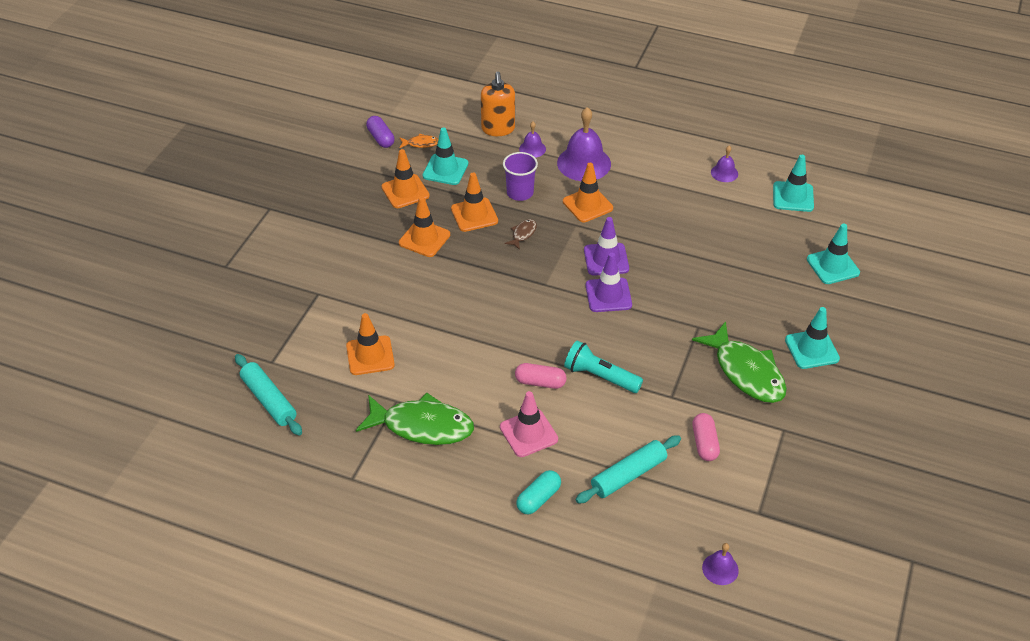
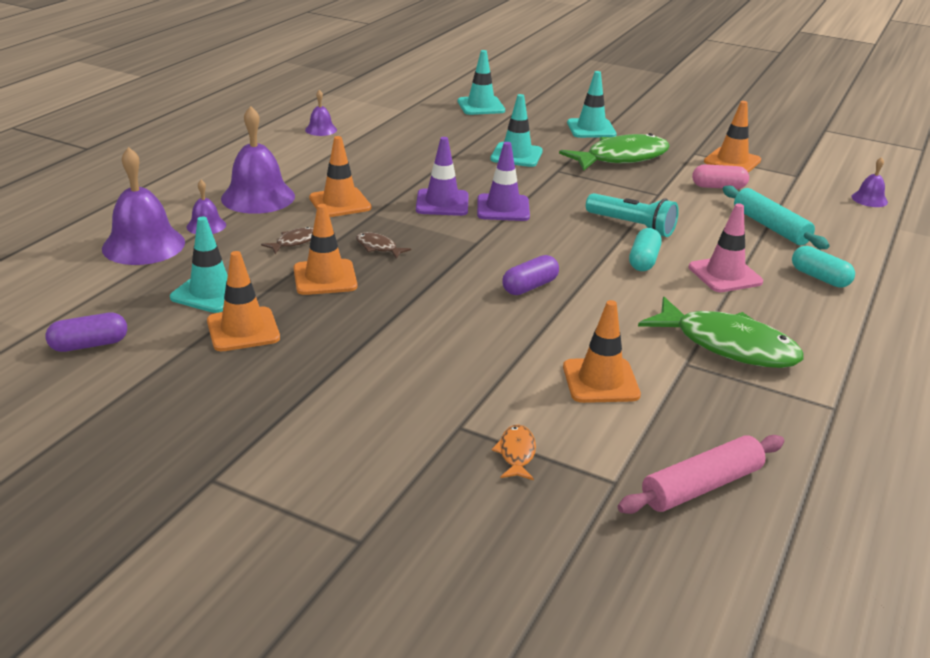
camera: 85 degrees left, 15 degrees down
(269, 400) = (702, 486): turquoise rolling pin -> pink rolling pin
(421, 143) = (132, 308): orange fish -> orange fish (516, 453)
(422, 426) = (728, 345): green fish -> green fish turned 105 degrees clockwise
(424, 239) = (361, 320): orange traffic cone -> orange traffic cone (732, 161)
(484, 317) = (530, 286): none -> purple capsule
(498, 129) = (143, 245): orange soap dispenser -> purple bell
(520, 193) = (294, 242): purple cup -> brown fish
(540, 382) = (643, 260): pink capsule -> turquoise capsule
(600, 376) = (632, 226): turquoise flashlight -> turquoise flashlight turned 90 degrees counterclockwise
(793, 197) = (375, 107): turquoise traffic cone -> turquoise traffic cone (516, 155)

